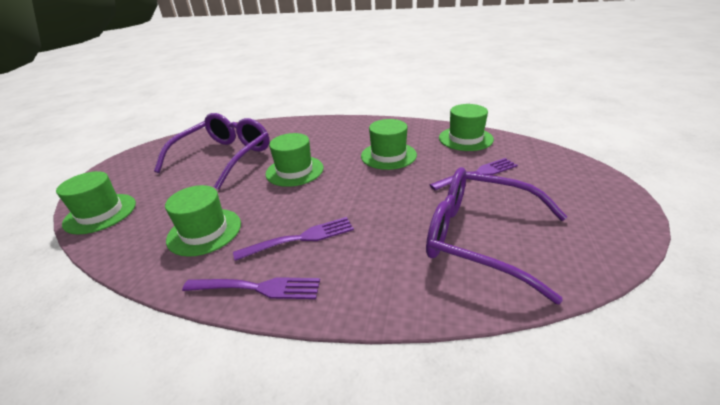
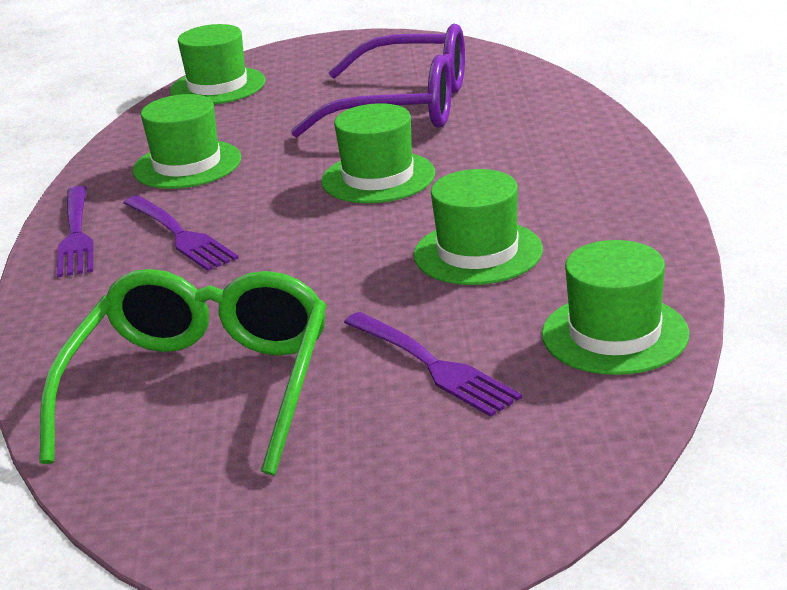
camera: 75 degrees right, 5 degrees down
(479, 237) = (202, 387): purple glasses -> green glasses

